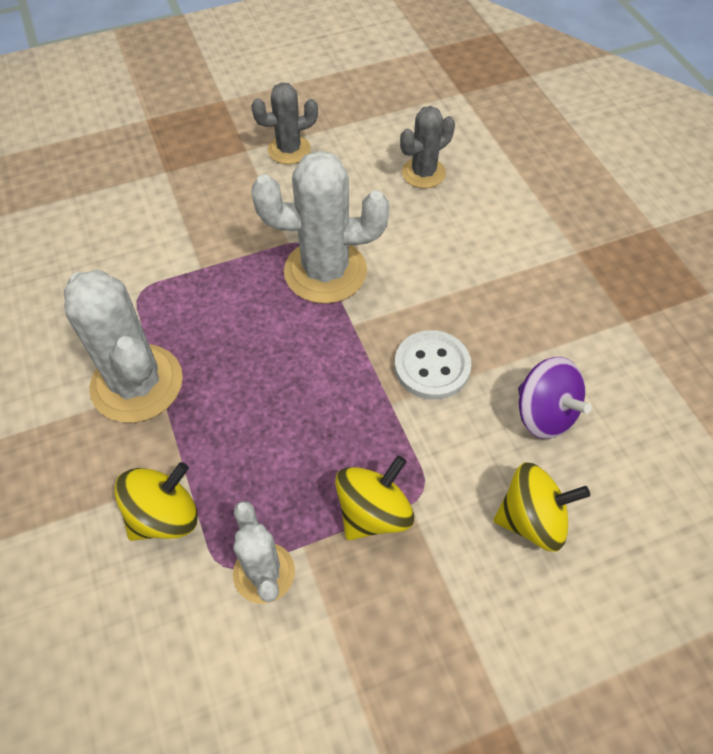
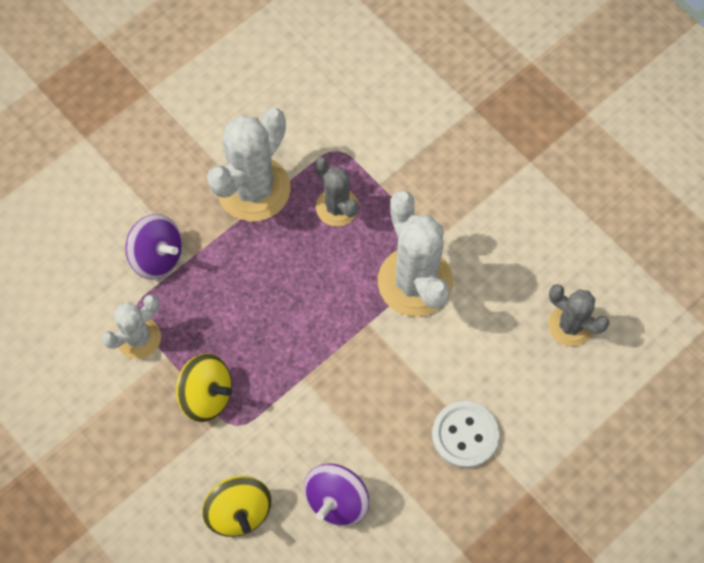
camera: 70 degrees right, 10 degrees up
(164, 516) = (157, 256): yellow spinning top -> purple spinning top
(289, 150) = (547, 197): grey cactus -> grey cactus (337, 207)
(432, 366) = (350, 399): white button -> white button (465, 435)

